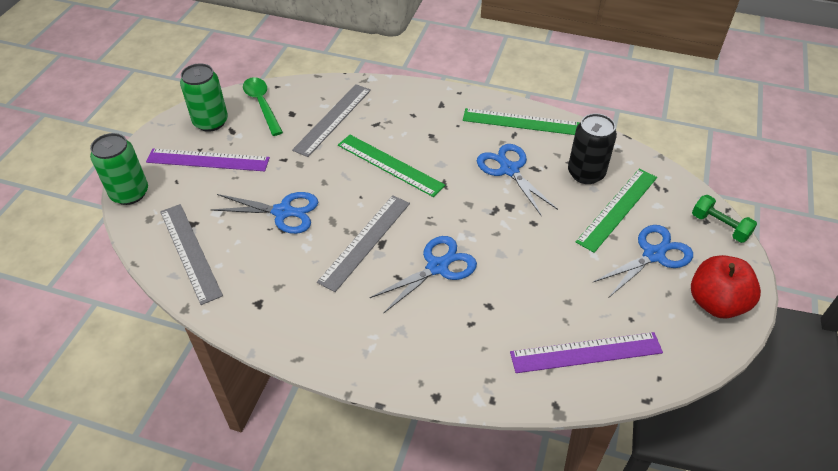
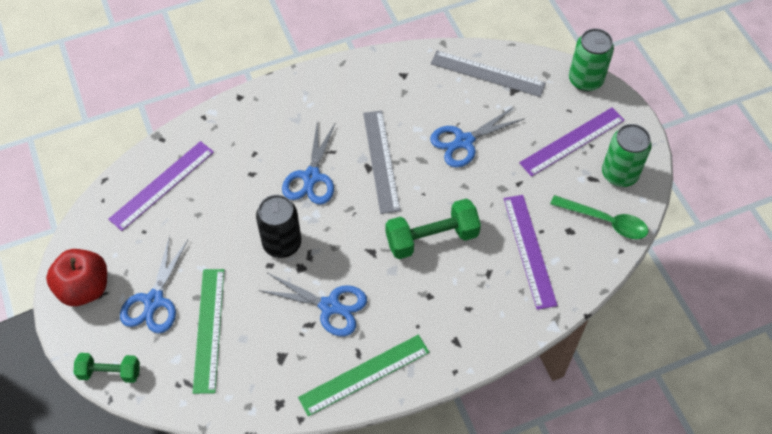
camera: 140 degrees right, 10 degrees up
(333, 119) = (529, 250): grey ruler -> purple ruler
(389, 165) = (432, 238): green ruler -> green dumbbell
(586, 173) = (260, 351): black can -> black can (282, 243)

